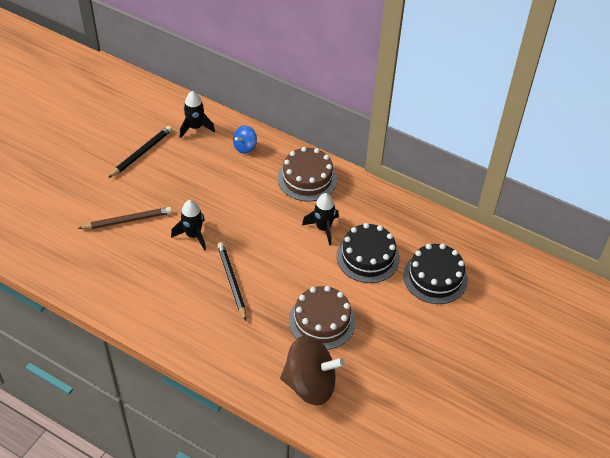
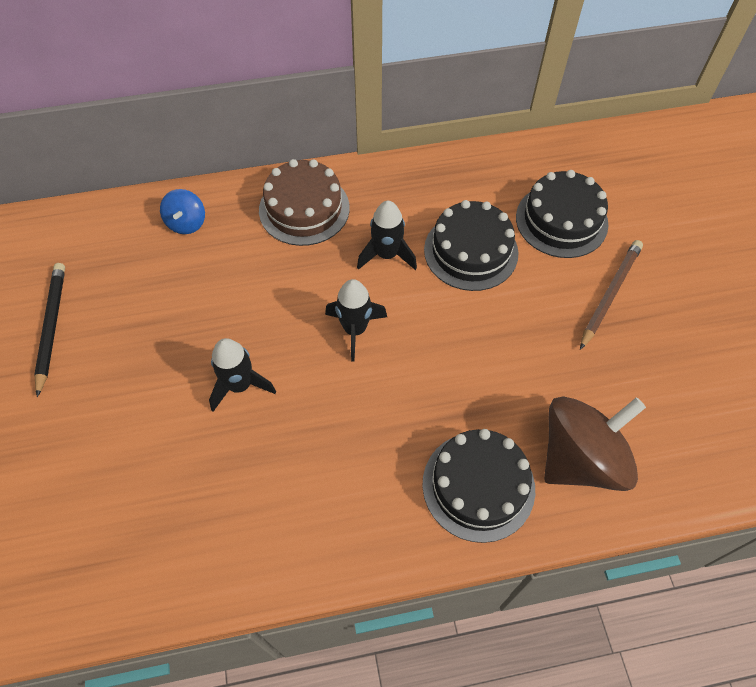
camera: 40 degrees left, 10 degrees up
(128, 220) = (128, 435): brown pencil -> brown pencil (610, 294)
(195, 127) = (94, 242): black rocket -> black rocket (355, 330)
(232, 281) = (352, 406): black pencil -> none
(249, 356) = (478, 486): none -> black cake
(322, 321) = (507, 368): brown cake -> none

